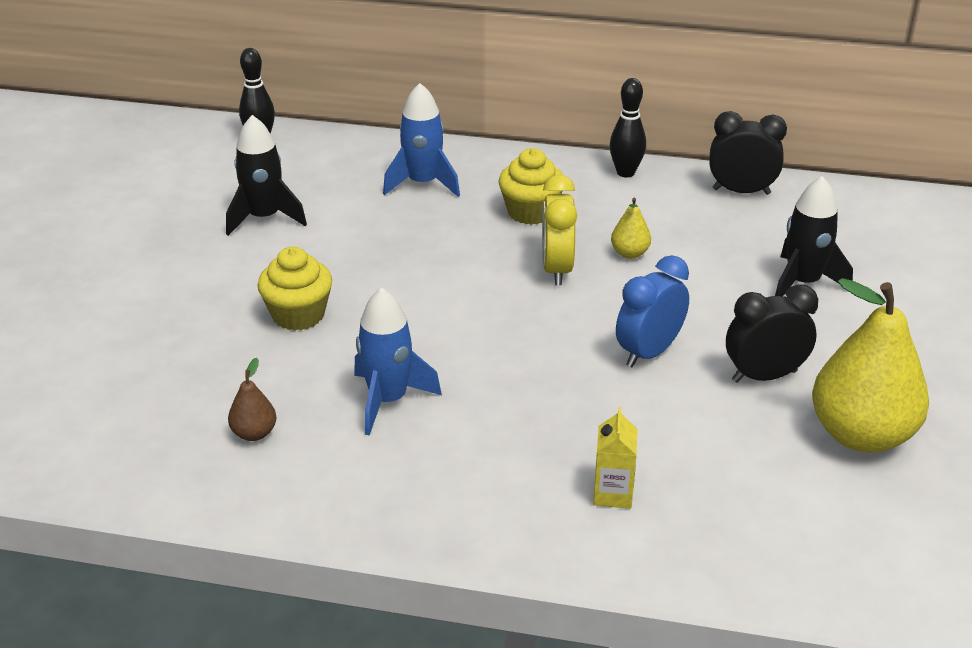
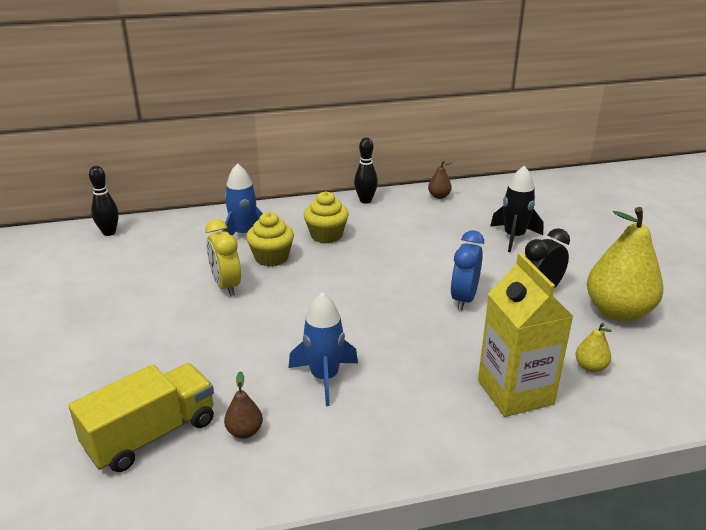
camera: 25 degrees left, 5 degrees down
(155, 404) = (151, 435): none -> yellow truck
(264, 218) = (147, 281): black rocket -> none
(298, 315) = (218, 338): yellow cupcake -> yellow cupcake (271, 257)
(556, 269) = (369, 265): yellow clock -> yellow clock (226, 286)
(612, 494) = (515, 392): yellow carton -> yellow carton, size x2.11
(629, 253) = (405, 245): yellow pear -> yellow pear (590, 367)
(741, 191) = (439, 196): black clock -> brown pear

